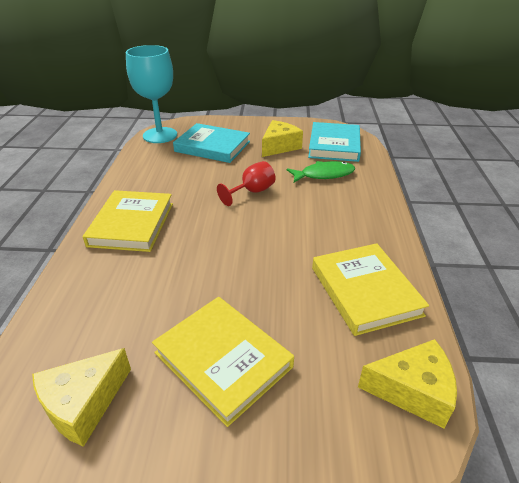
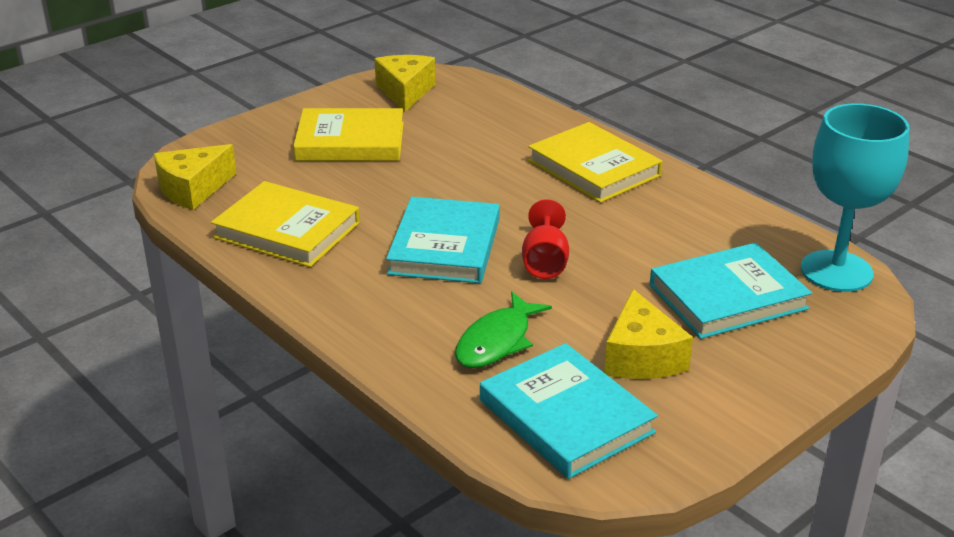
camera: 135 degrees right, 5 degrees down
(285, 225) = (445, 246): none -> turquoise book

